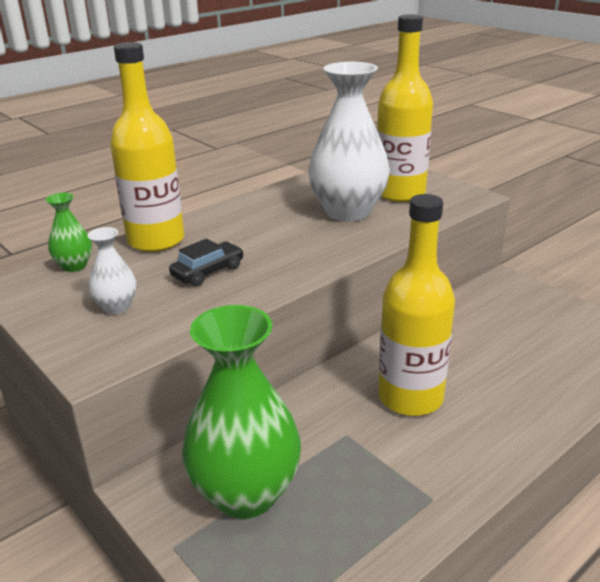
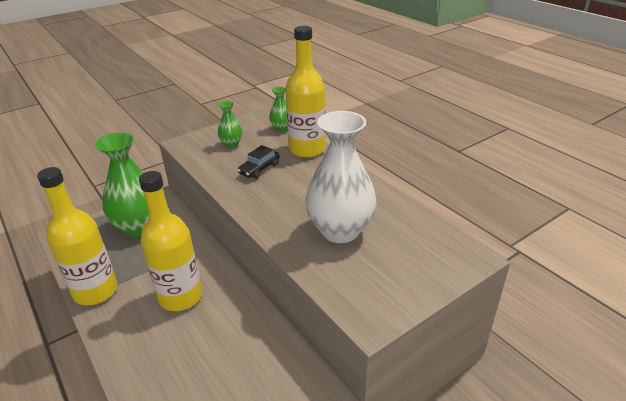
camera: 95 degrees right, 5 degrees up
(116, 307) = (231, 144): white vase -> green vase
(208, 272) = (259, 169): black car -> black car turned 75 degrees clockwise
(400, 193) = (379, 267): yellow bottle -> yellow bottle (96, 291)

